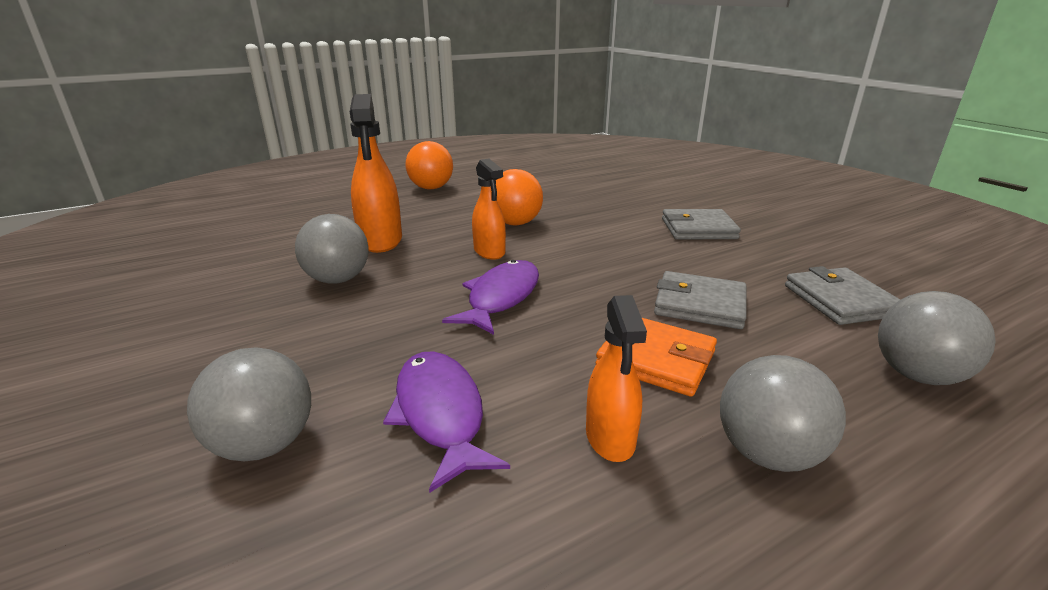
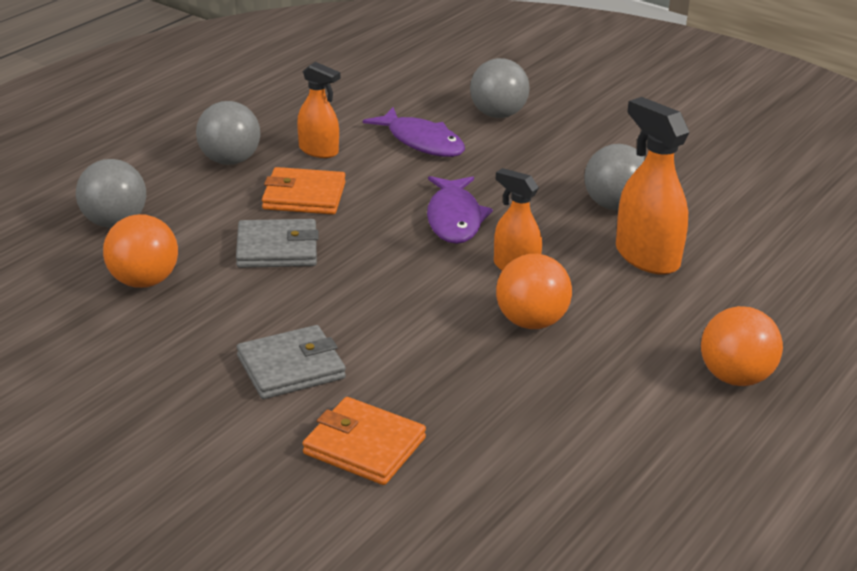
camera: 155 degrees right, 5 degrees up
(610, 437) = (319, 151): orange spray bottle -> orange spray bottle turned 150 degrees clockwise
(660, 196) = (364, 446): none -> orange wallet
(840, 300) = (144, 281): grey wallet -> orange ball

